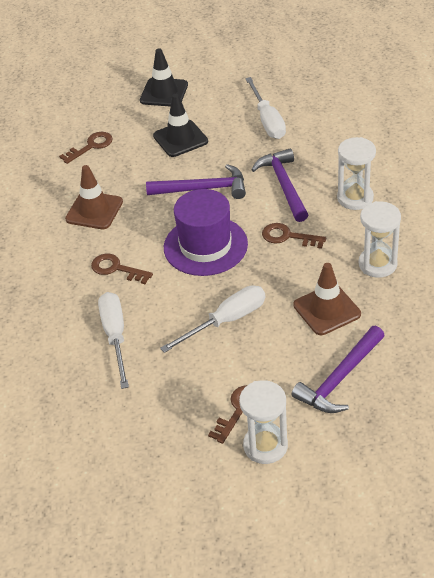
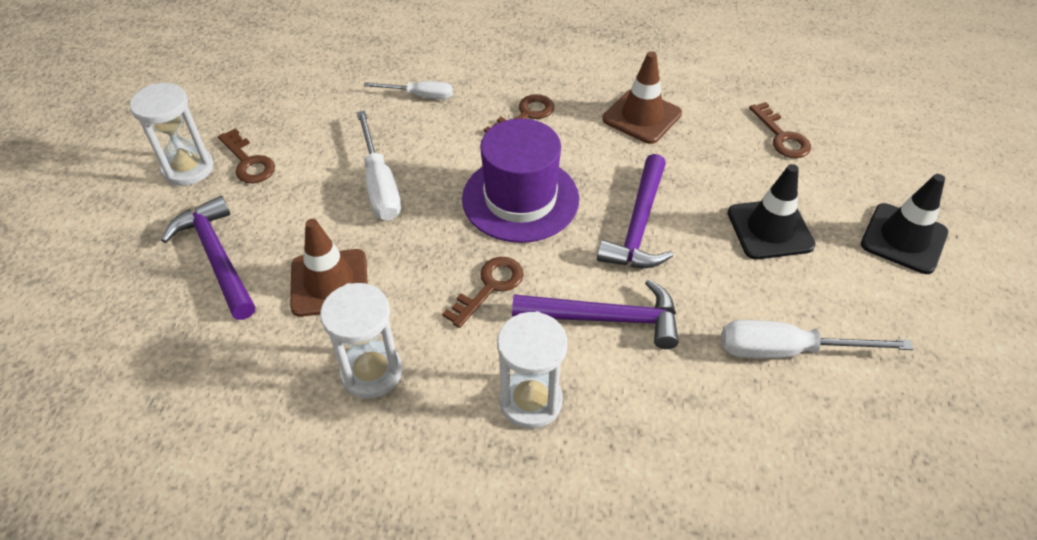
camera: 105 degrees right, 5 degrees up
(115, 336) = (420, 96): white screwdriver -> white screwdriver, size x0.64

